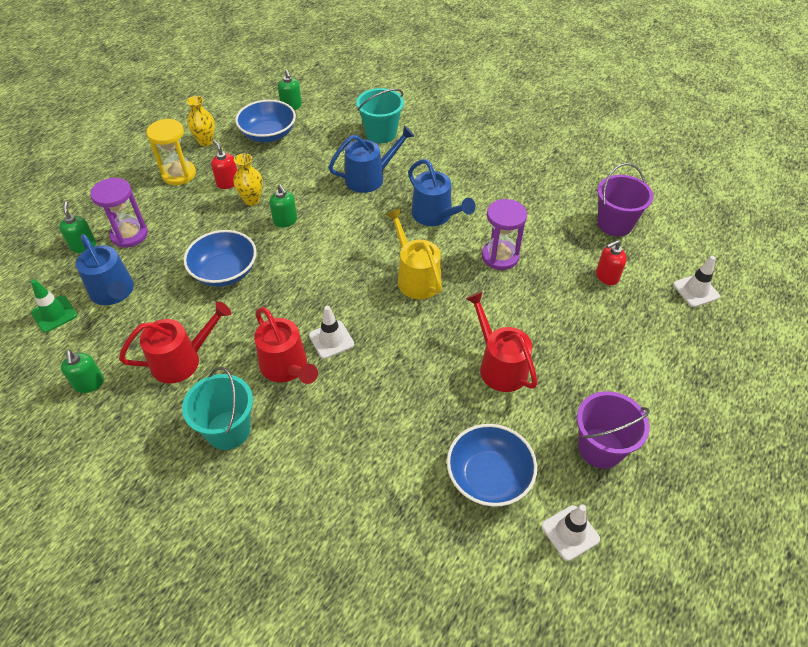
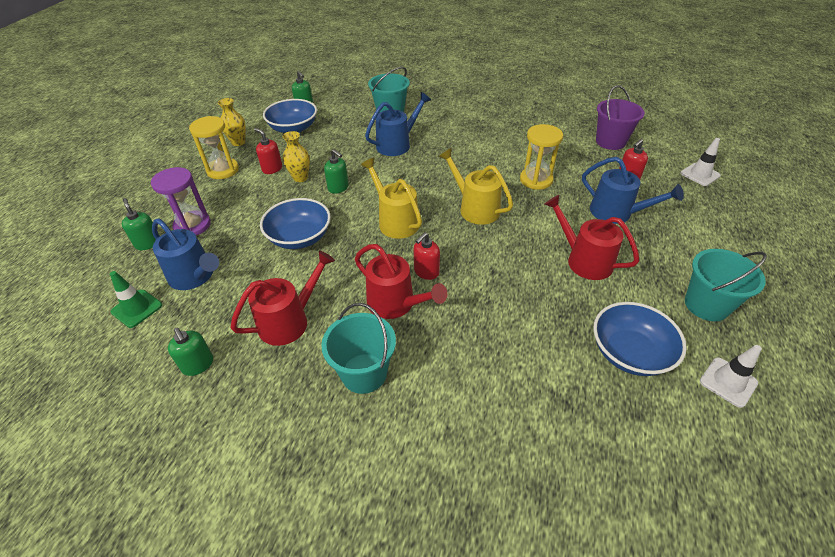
camera: 15 degrees left, 5 degrees down
(326, 274) = (395, 221): none -> yellow watering can
(331, 340) = (426, 272): white traffic cone -> red soap dispenser
(435, 215) = (466, 161): blue watering can -> blue watering can (616, 213)
(500, 256) = (536, 180): purple hourglass -> yellow hourglass
(600, 448) = (706, 305): purple bucket -> turquoise bucket

